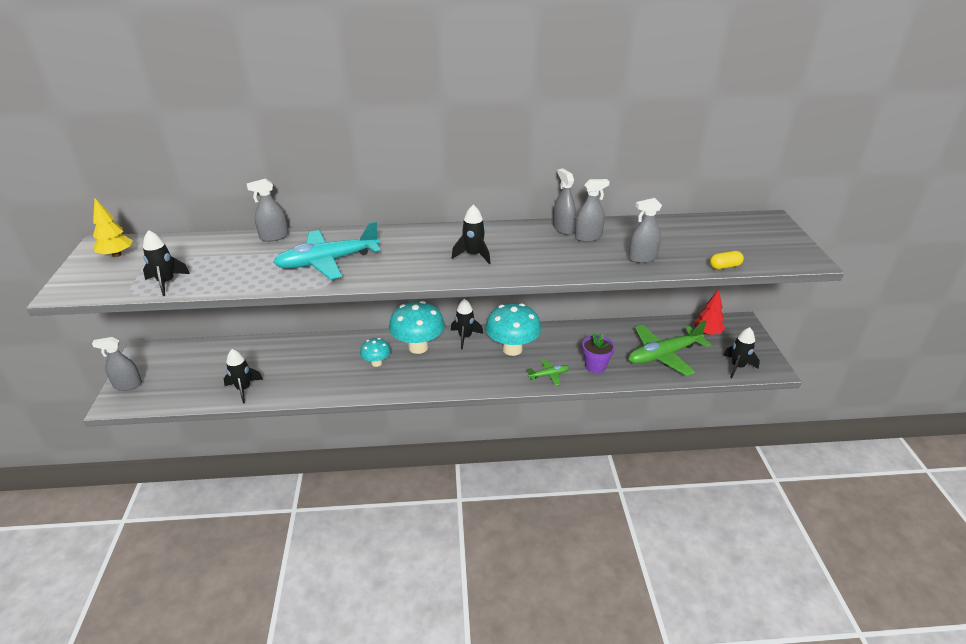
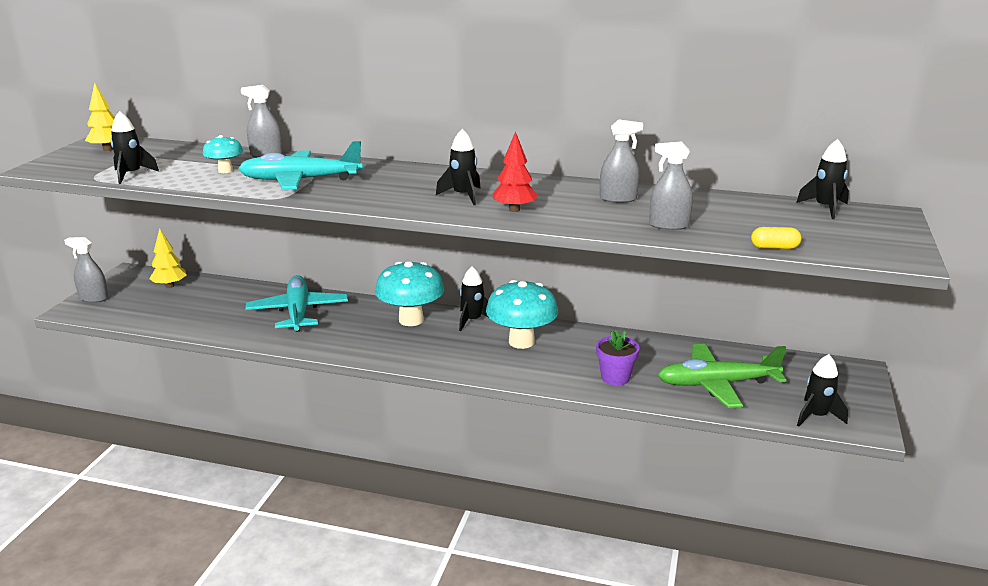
camera: 20 degrees right, 10 degrees down
(191, 356) = (170, 286): none -> yellow tree
(244, 389) = (199, 322): black rocket -> black rocket (825, 208)
(322, 359) = (298, 312): none -> turquoise plane
(376, 363) = (354, 326): turquoise mushroom -> turquoise mushroom (225, 171)
(549, 375) = (548, 375): green plane -> none
(563, 228) = (594, 188): grey spray bottle -> none
(707, 333) = (798, 372): red tree -> red tree (514, 210)

